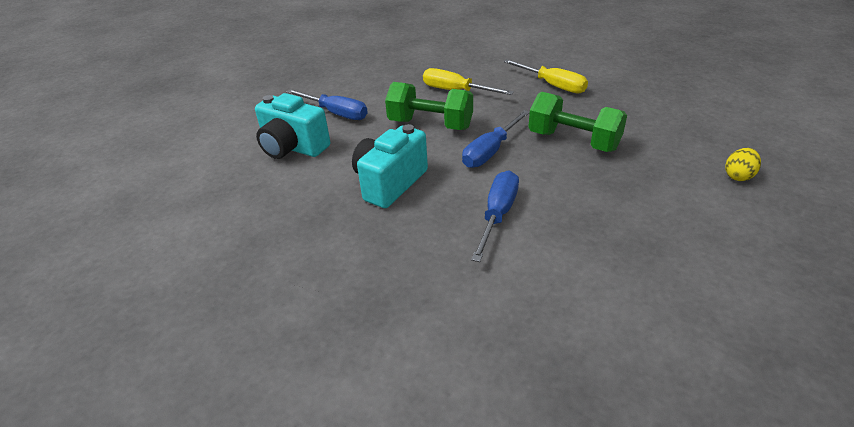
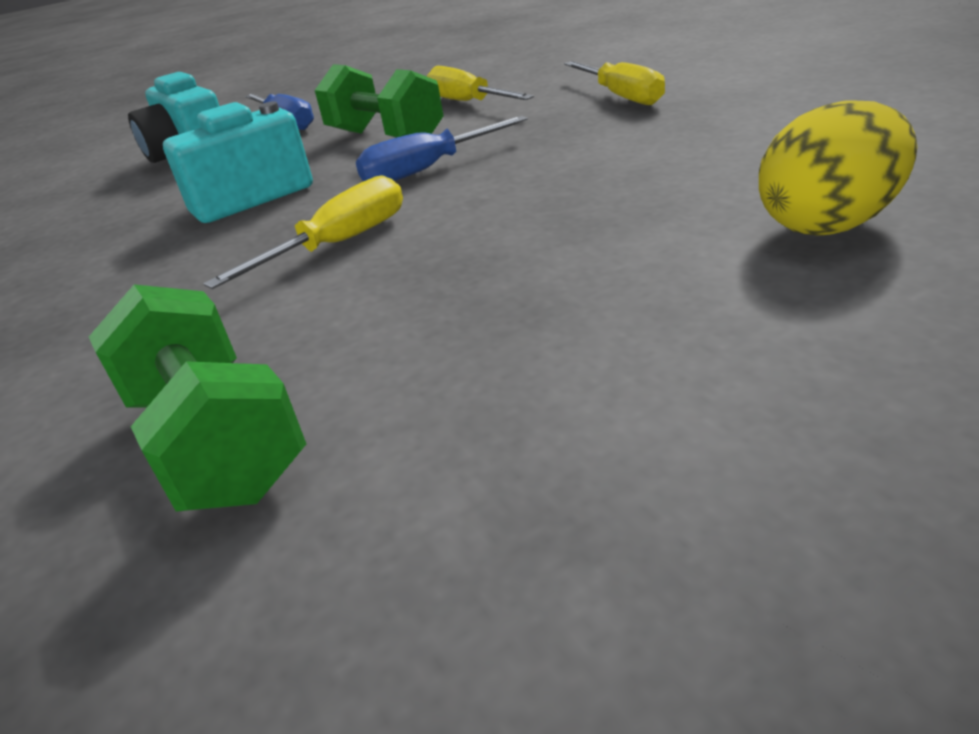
camera: 25 degrees right, 5 degrees down
(497, 215) = (339, 244): blue screwdriver -> yellow screwdriver
(573, 141) = (570, 162): green dumbbell -> green dumbbell (216, 441)
(738, 176) = (828, 224): yellow egg -> yellow egg, size x1.87

